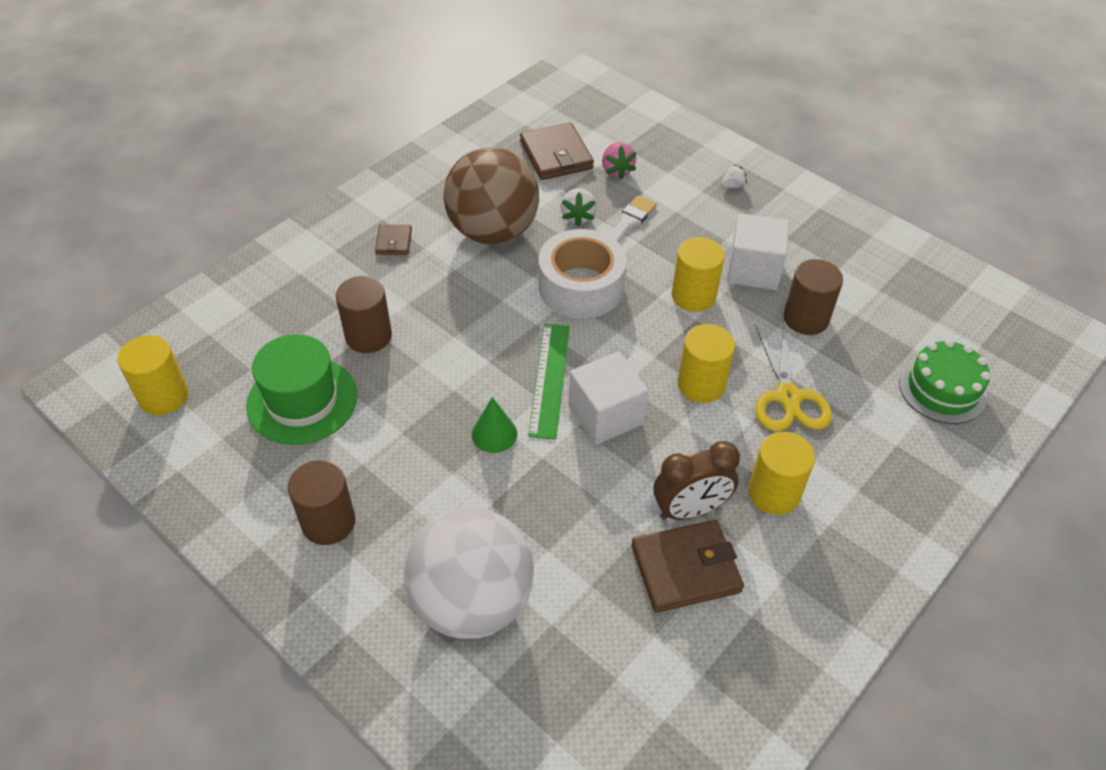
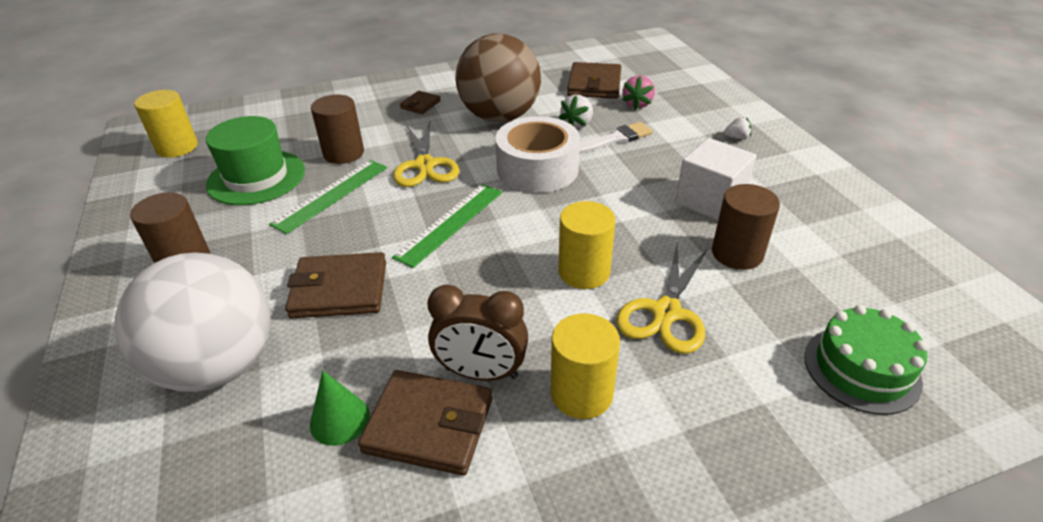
camera: 30 degrees right, 10 degrees down
(404, 391) = (331, 195): none -> green ruler
(468, 321) = (425, 165): none -> yellow scissors
(494, 434) = (367, 246): green cone -> green cone (339, 419)
(509, 487) = (339, 289): none -> brown wallet
(605, 415) = (473, 265): white cube -> none
(693, 296) = (634, 203): yellow cylinder -> none

